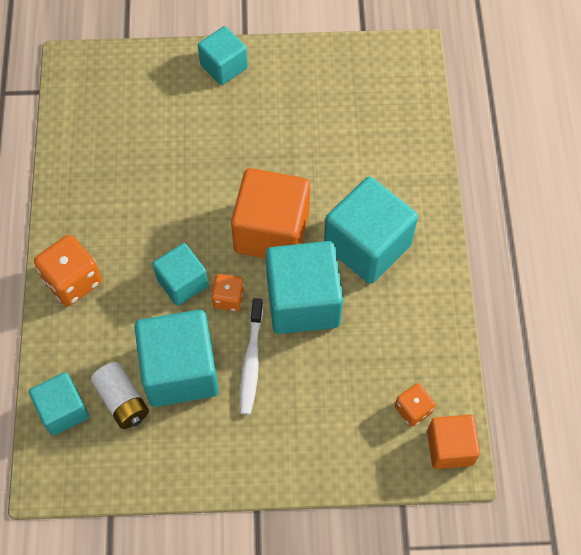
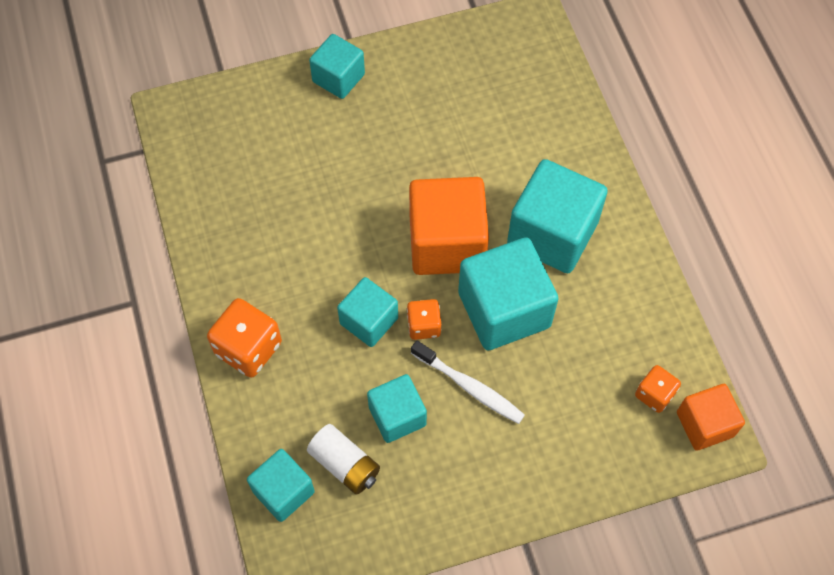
camera: 15 degrees left, 0 degrees up
(180, 371) = (397, 416): turquoise cube -> turquoise cube, size x0.59
(251, 361) = (469, 387): white toothbrush -> white toothbrush turned 45 degrees counterclockwise

